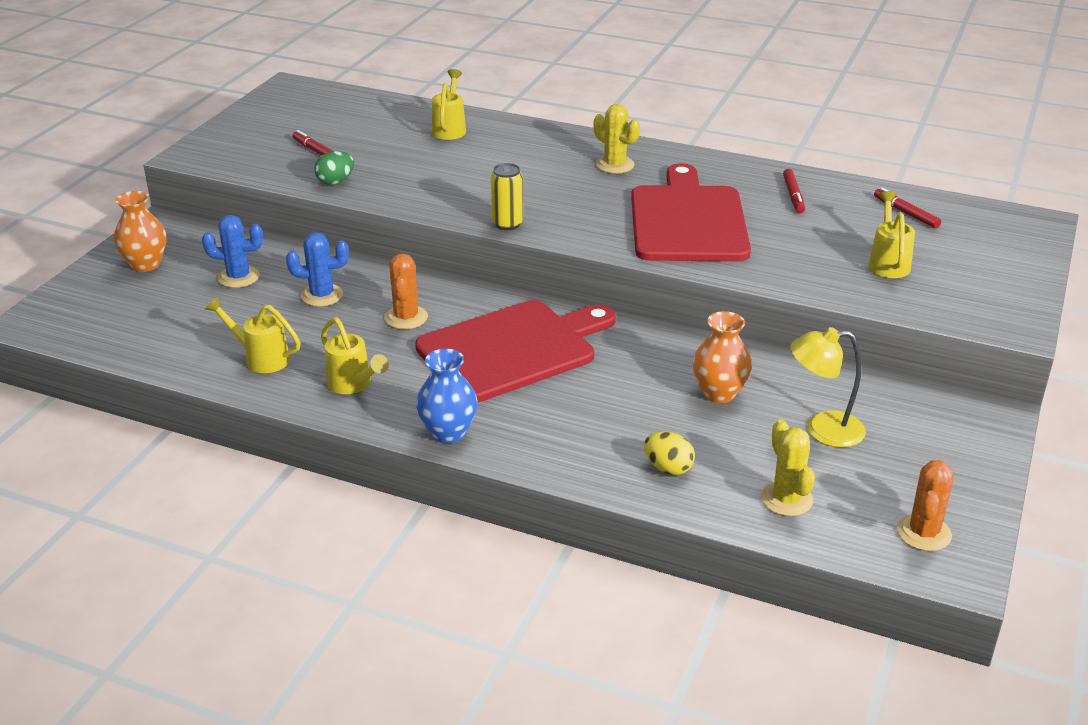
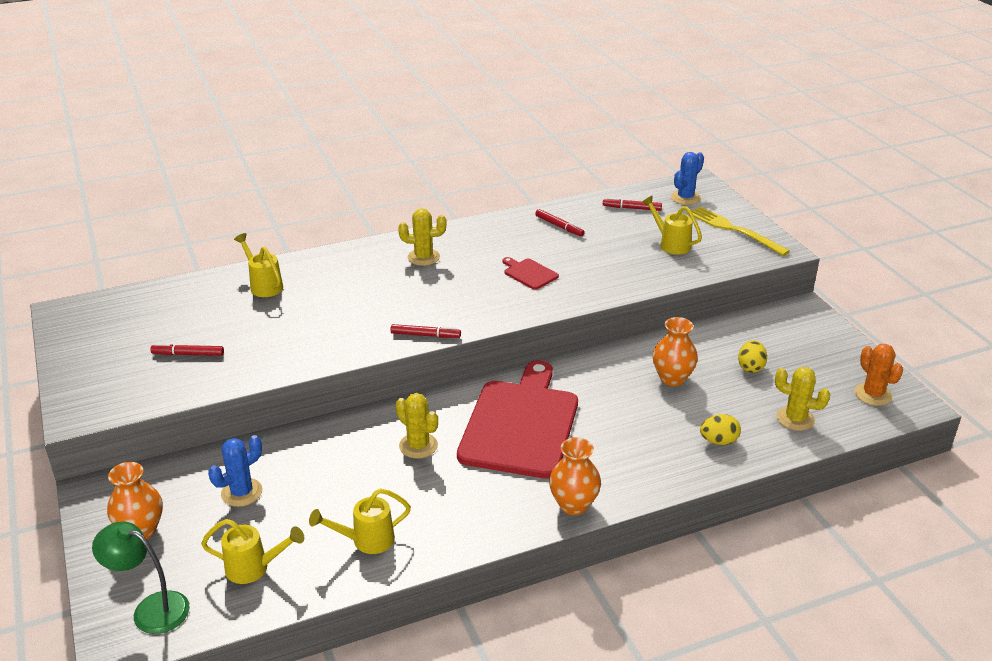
camera: 45 degrees left, 0 degrees up
(76, 314) = (151, 609): none -> green lamp
(322, 295) = (331, 467): blue cactus -> blue cactus (685, 198)
(335, 181) = (246, 370): green egg -> none
(353, 385) = (463, 515): yellow watering can -> yellow watering can (254, 568)
(406, 318) = (418, 446): orange cactus -> yellow cactus
(448, 433) = (573, 505): blue vase -> orange vase
(507, 224) = (425, 335): yellow can -> red marker
(688, 220) = (529, 273): red cutting board -> red cutting board, size x0.41
(822, 430) = (750, 367): yellow lamp -> yellow egg
(992, 283) = (734, 230): none -> yellow fork

